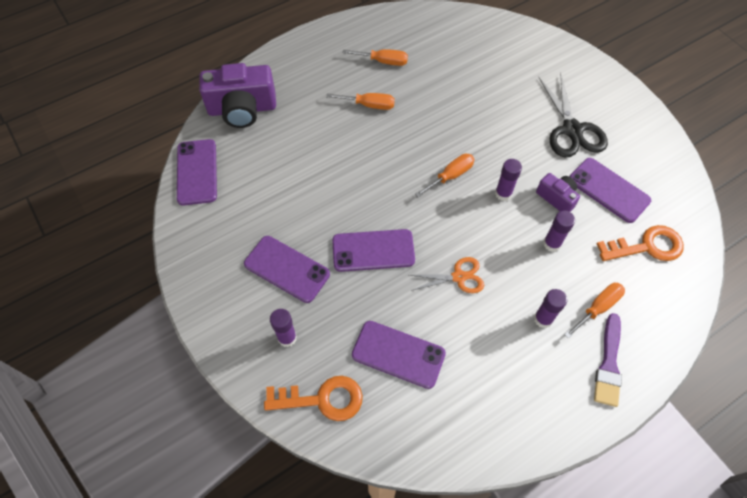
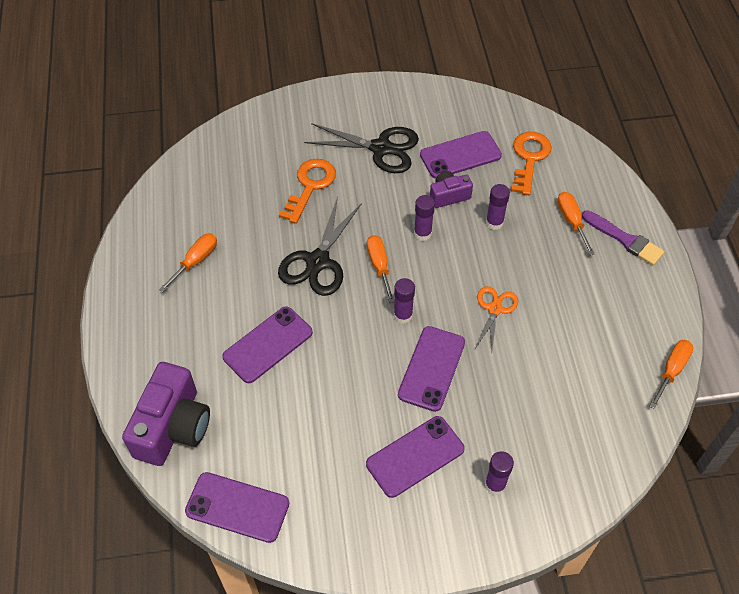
camera: 65 degrees left, 5 degrees down
(322, 399) = (573, 477): orange key -> orange key (310, 186)
(369, 105) = (247, 299): orange screwdriver -> orange screwdriver (671, 370)
(398, 354) = (553, 392): purple phone -> purple phone (268, 344)
(429, 134) = (318, 261): none -> black scissors
(543, 319) = (565, 265): purple glue stick -> purple glue stick (403, 315)

